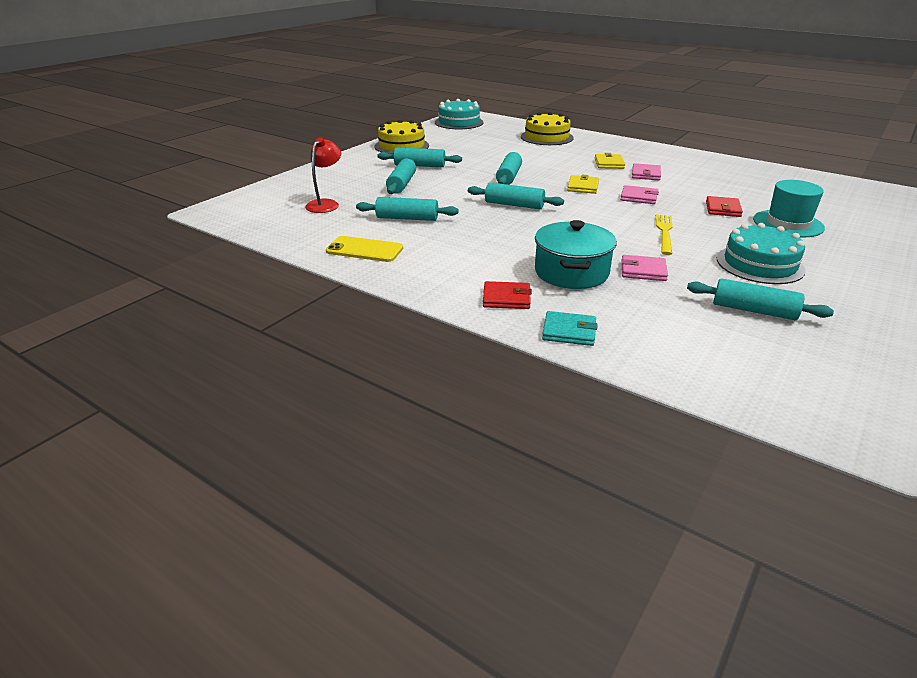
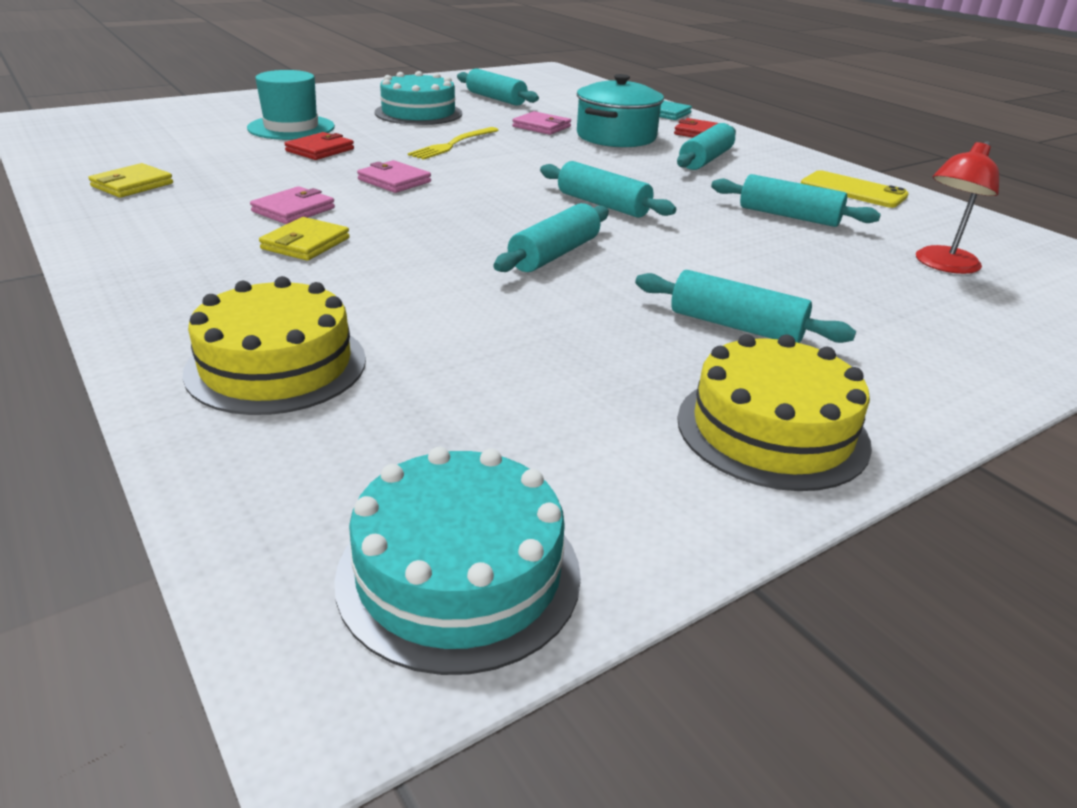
camera: 160 degrees left, 0 degrees up
(402, 184) = (790, 280): turquoise rolling pin -> turquoise rolling pin (705, 160)
(583, 187) = (448, 210): yellow wallet -> yellow wallet (132, 185)

